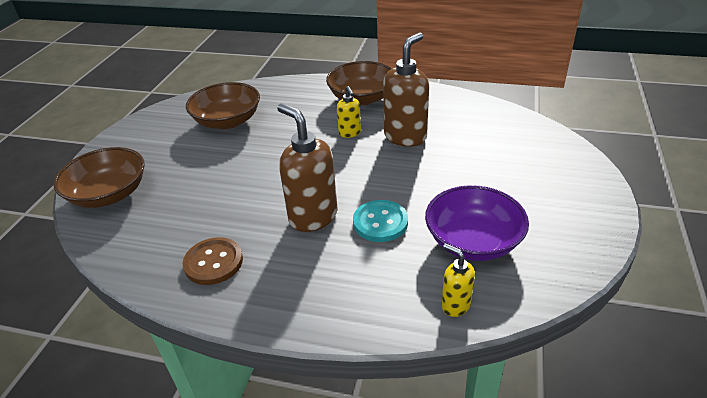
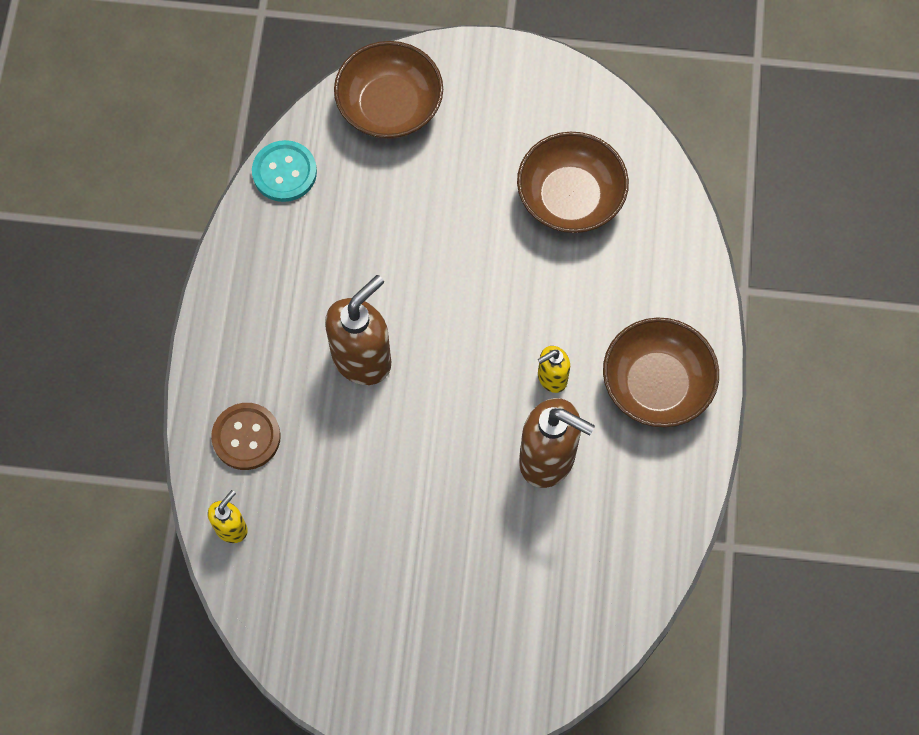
camera: 80 degrees right, 30 degrees up
(213, 262) = (280, 266): brown button -> brown button (246, 437)
(380, 222) = (357, 440): turquoise button -> turquoise button (284, 172)
(473, 241) = (330, 549): purple bowl -> none

